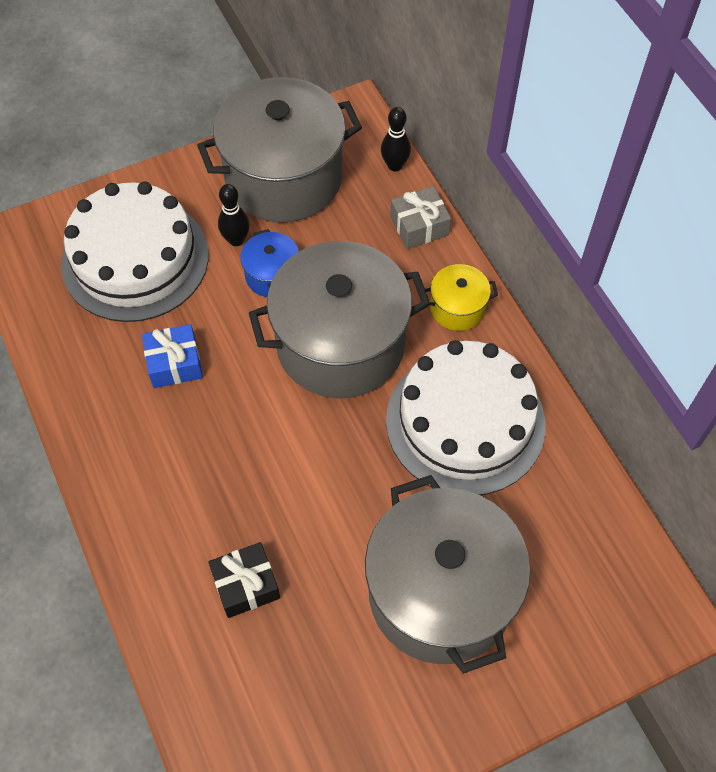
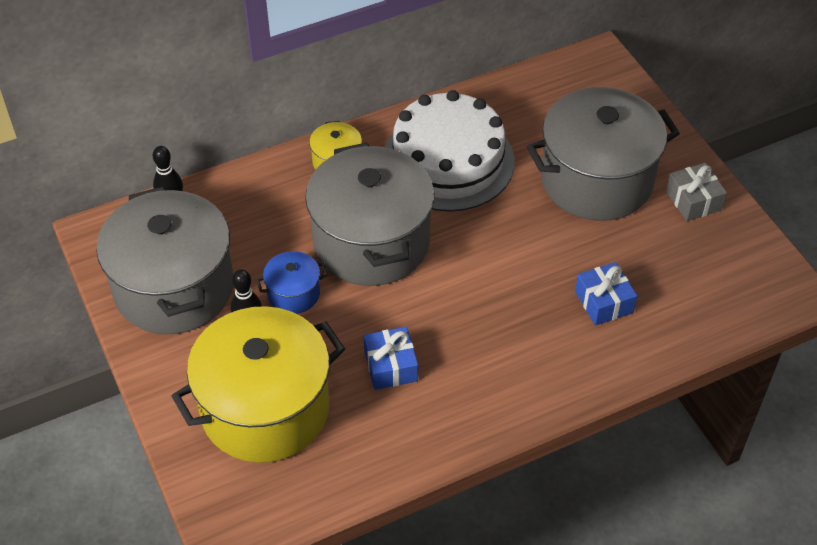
camera: 90 degrees left, 10 degrees down
(135, 259) = (265, 409): white cake -> yellow pot
(246, 585) = (604, 302): black gift -> blue gift
(419, 226) = (245, 185): grey gift -> grey gift (693, 200)

